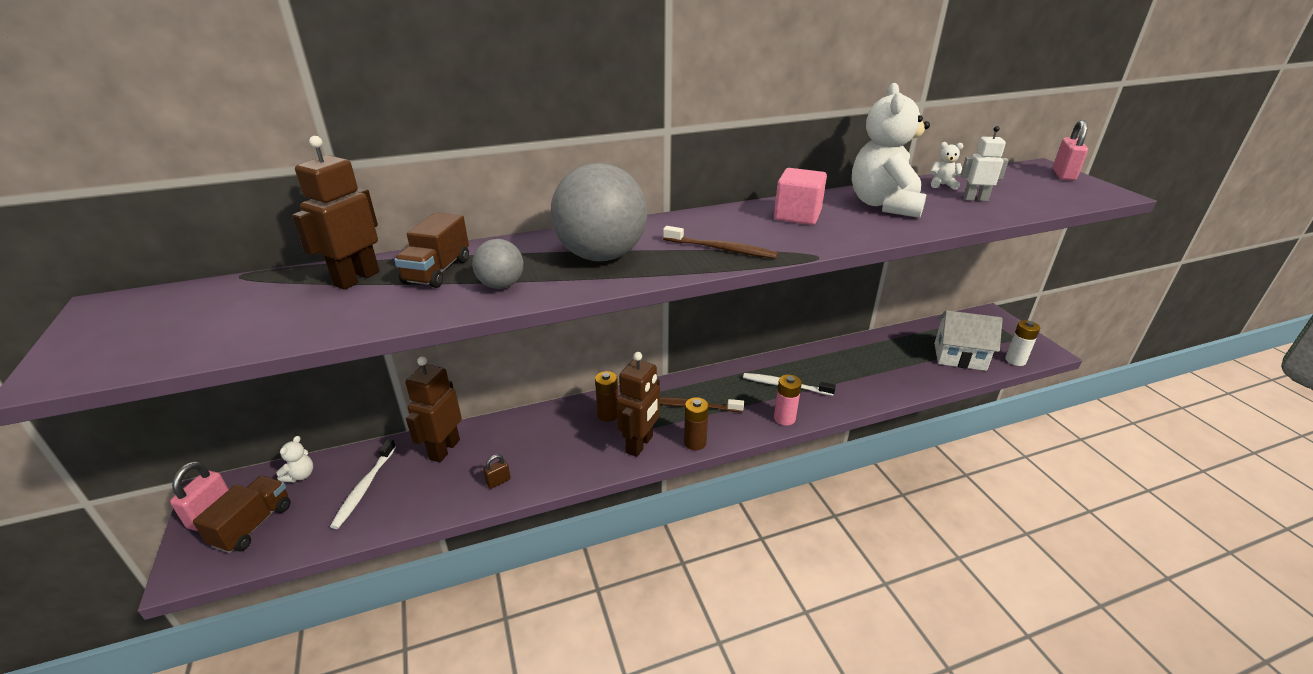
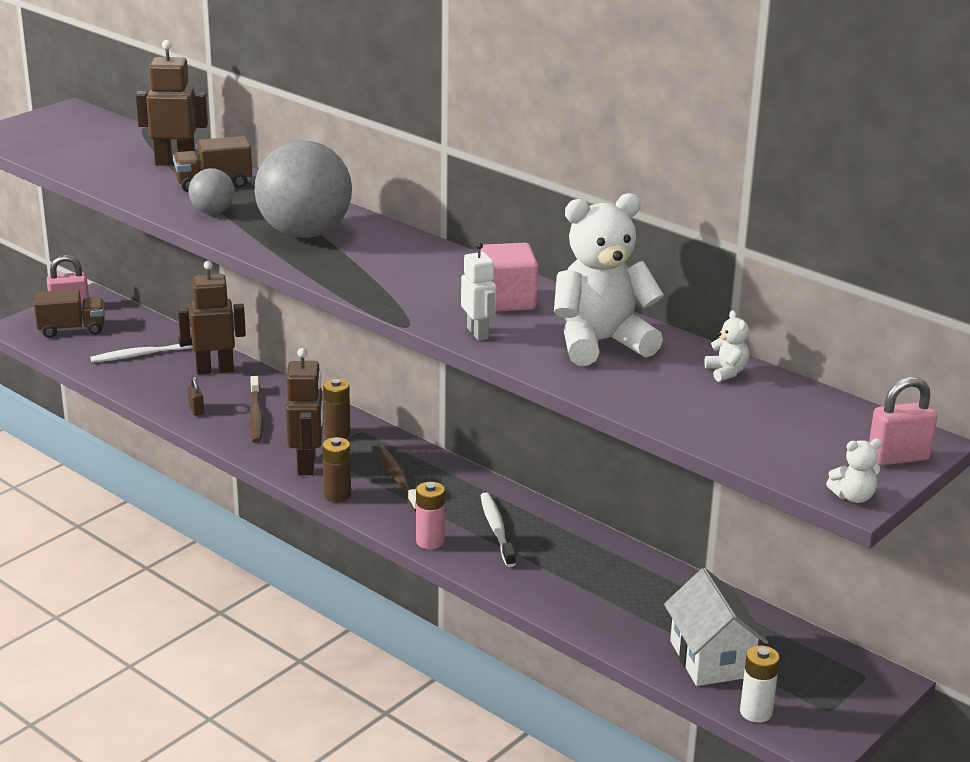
camera: 60 degrees right, 5 degrees down
(300, 475) = (134, 323): white teddy bear -> white teddy bear (853, 497)
(498, 481) = (196, 410): brown padlock -> brown padlock turned 45 degrees clockwise
(640, 444) = (307, 465): brown robot -> brown robot turned 90 degrees counterclockwise
(721, 249) = (374, 279): brown toothbrush -> brown toothbrush (255, 415)
(975, 199) = (696, 396): white robot -> white robot (478, 333)

